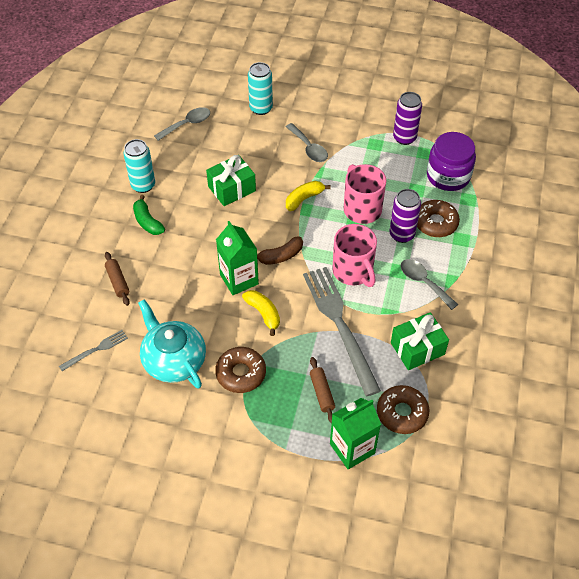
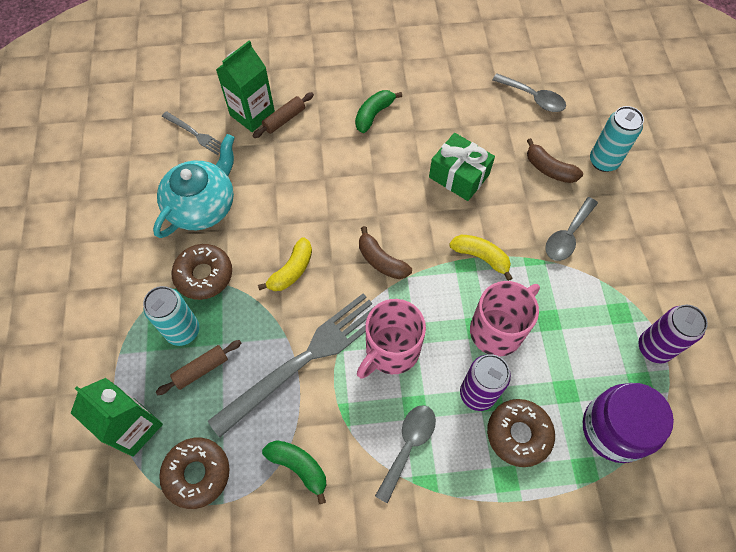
camera: 70 degrees right, 10 degrees up
(143, 185) = (422, 92): turquoise can -> turquoise can (183, 331)
(239, 279) = (330, 229): green carton -> green carton (252, 114)
(252, 138) = (549, 169): none -> brown banana
(417, 348) = (299, 467): green gift -> green banana

